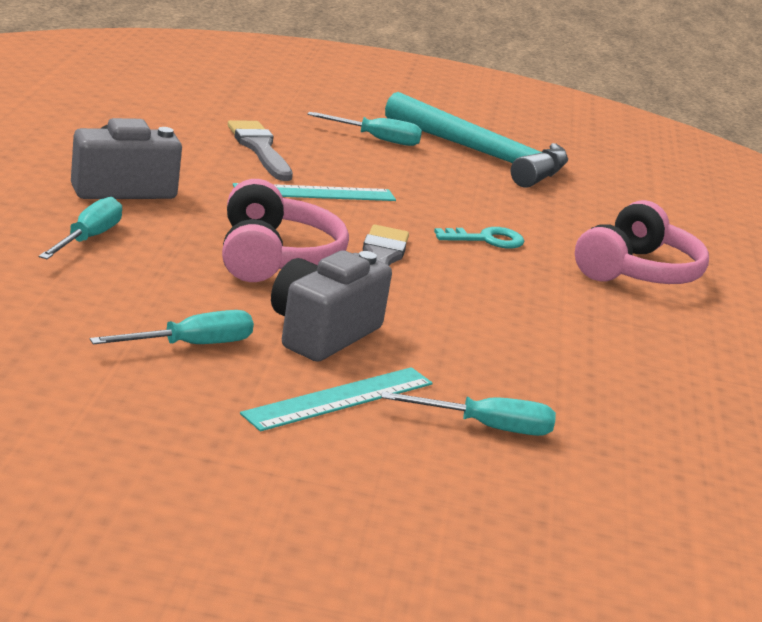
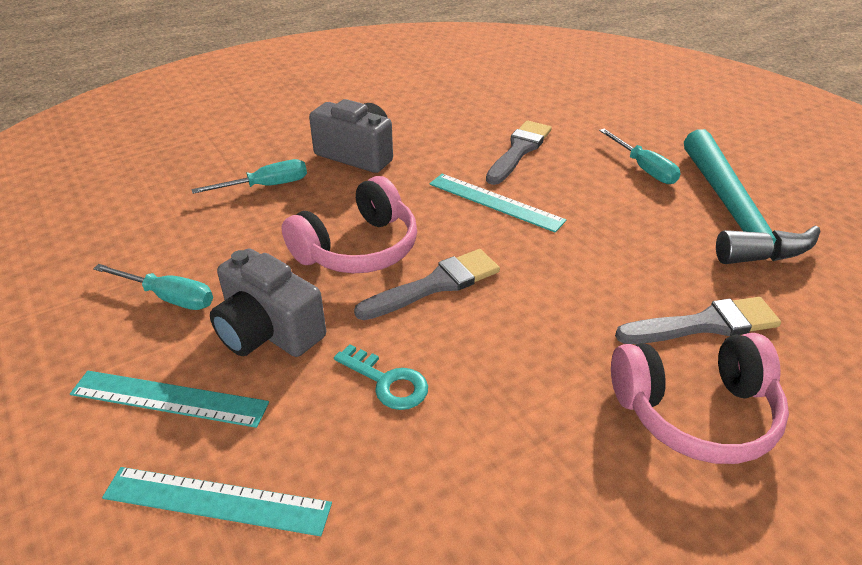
camera: 55 degrees right, 15 degrees up
(322, 333) = (268, 331): grey camera -> grey camera turned 135 degrees counterclockwise
(486, 240) = (577, 303): turquoise key -> turquoise key (387, 382)
(486, 427) = (216, 501): turquoise screwdriver -> turquoise ruler
(571, 226) = (704, 324): none -> grey brush

